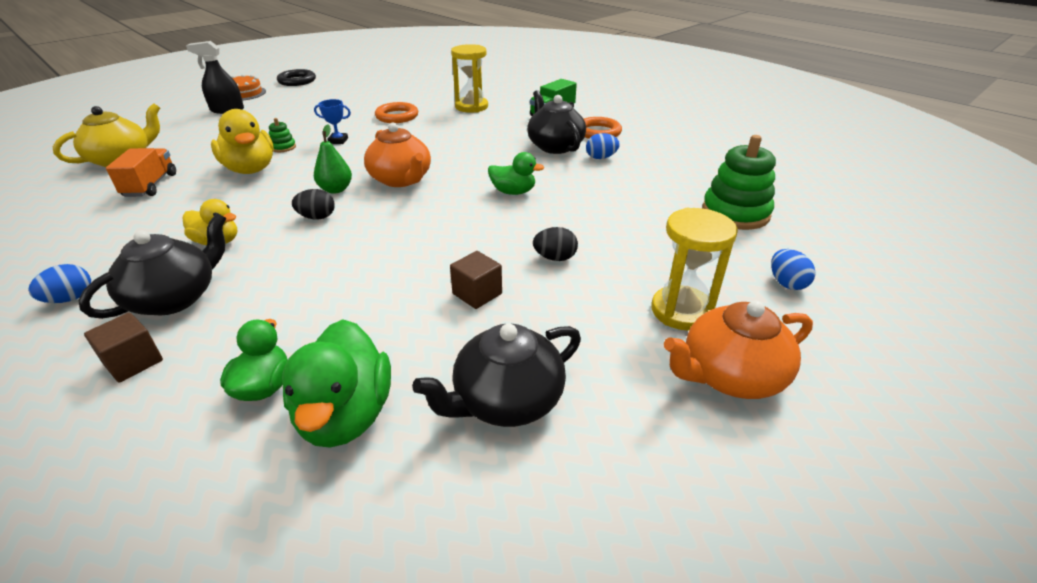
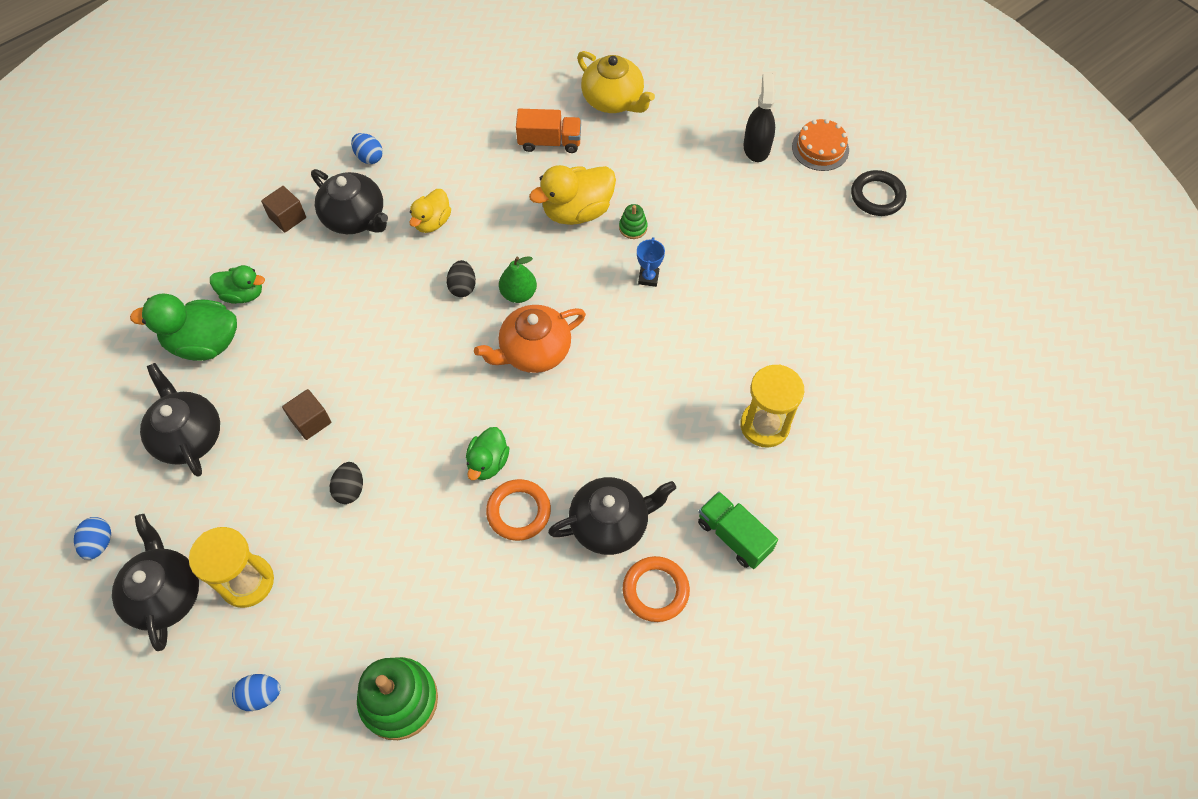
camera: 95 degrees right, 25 degrees up
(397, 116) = (728, 333): orange ring -> orange ring (518, 511)
(601, 158) = (568, 576): blue egg -> blue egg (99, 543)
(730, 375) = (166, 594): orange teapot -> black teapot

